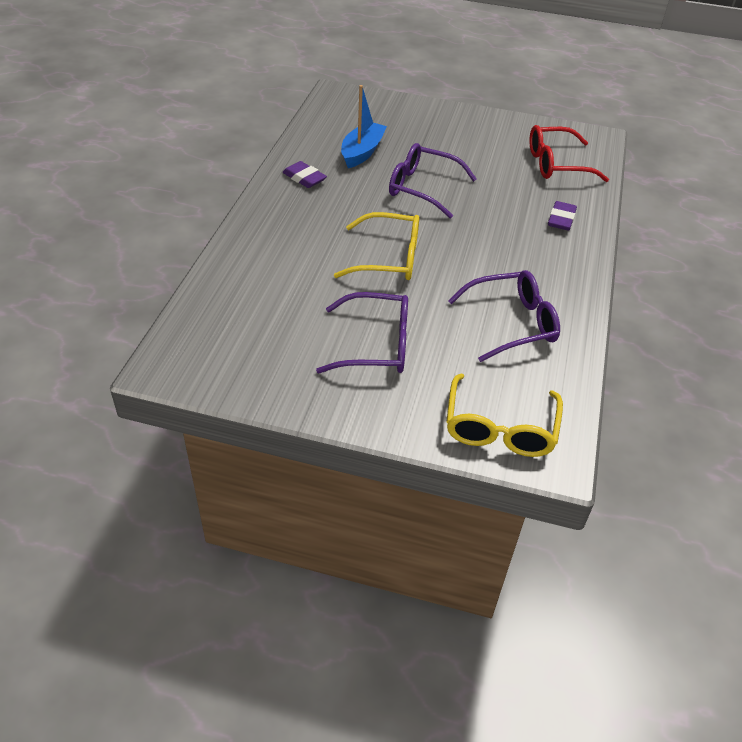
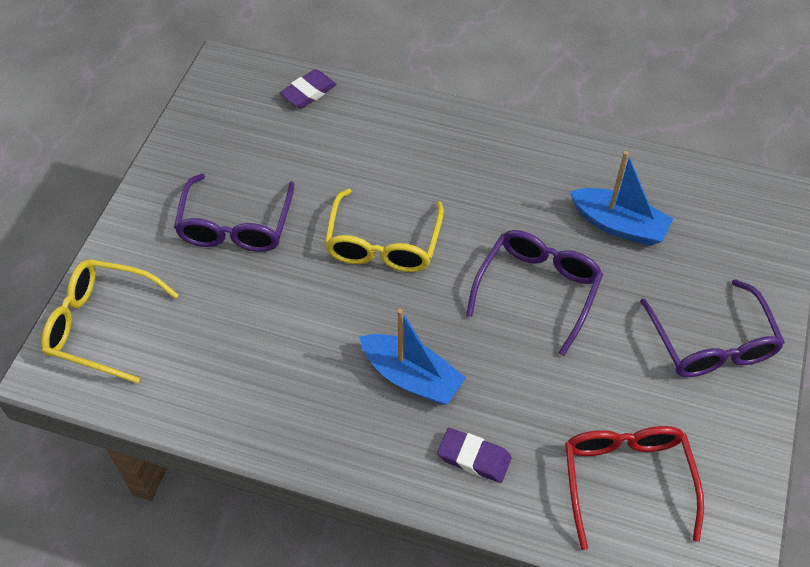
camera: 95 degrees right, 10 degrees up
(304, 178) = (546, 163): purple eraser -> purple eraser (308, 92)
(507, 245) = (411, 377): none -> blue boat
(511, 323) = (257, 358): purple glasses -> purple glasses (711, 342)

